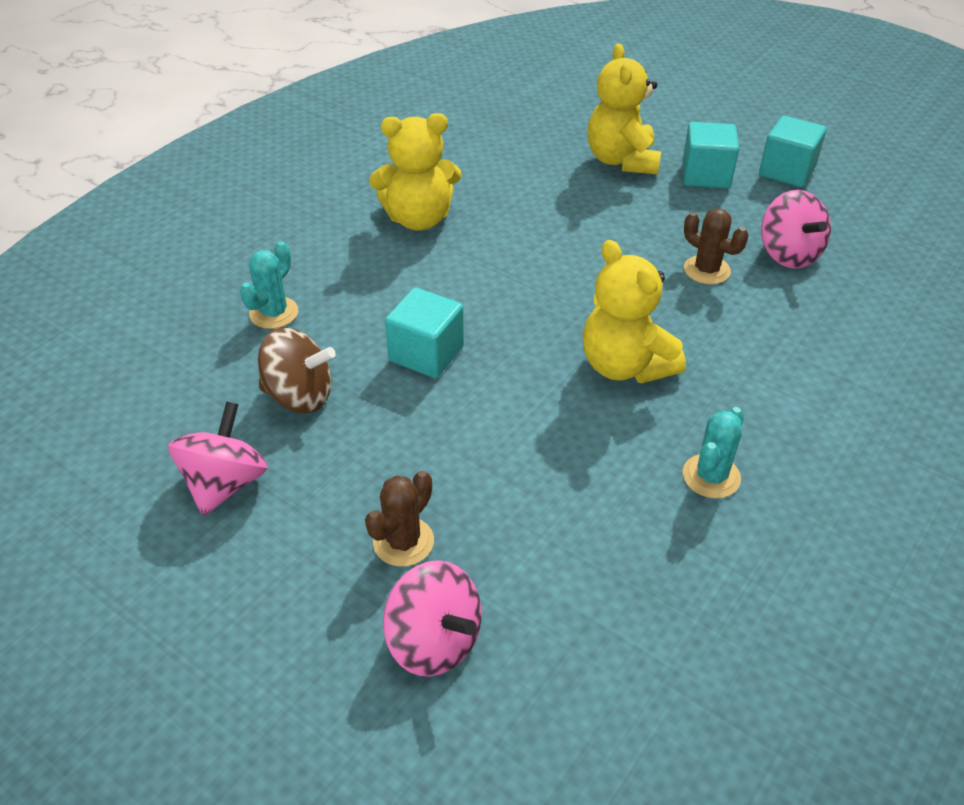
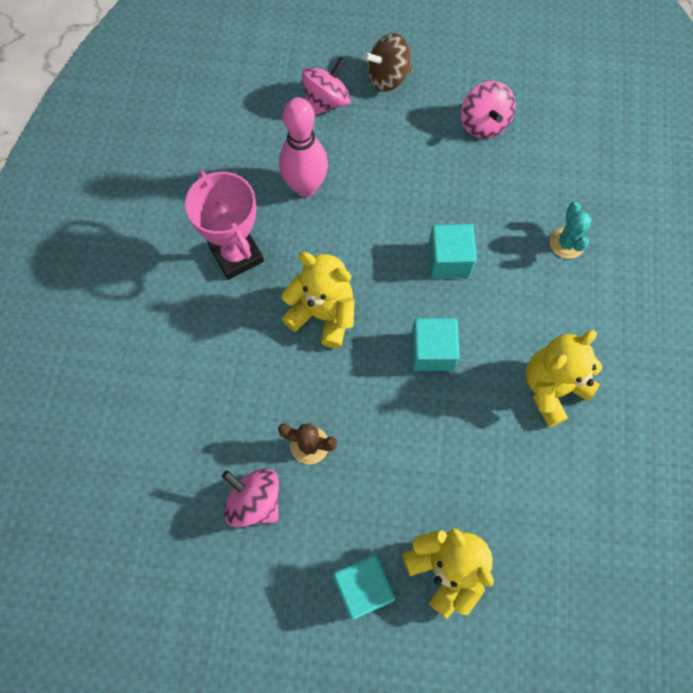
camera: 150 degrees right, 25 degrees up
(299, 396) = (495, 192): brown spinning top -> brown spinning top (387, 77)
(403, 542) = (373, 138): brown cactus -> none
(434, 641) = (326, 102): pink spinning top -> pink spinning top turned 120 degrees clockwise
(557, 520) = (305, 187): none -> pink bowling pin
(711, 476) = (237, 255): turquoise cactus -> pink trophy
(786, 171) = (293, 638): turquoise cube -> turquoise cube (432, 351)

